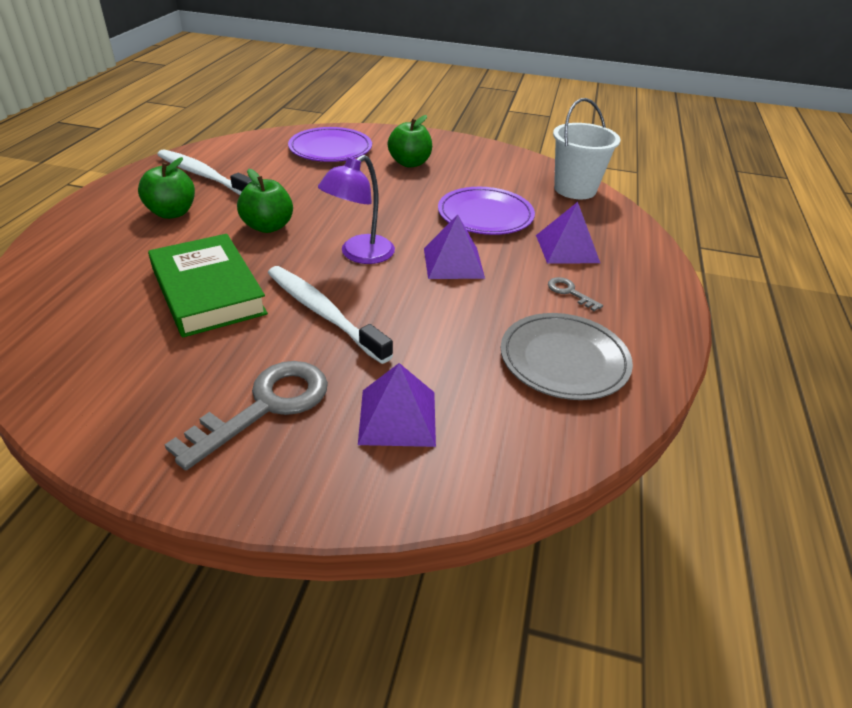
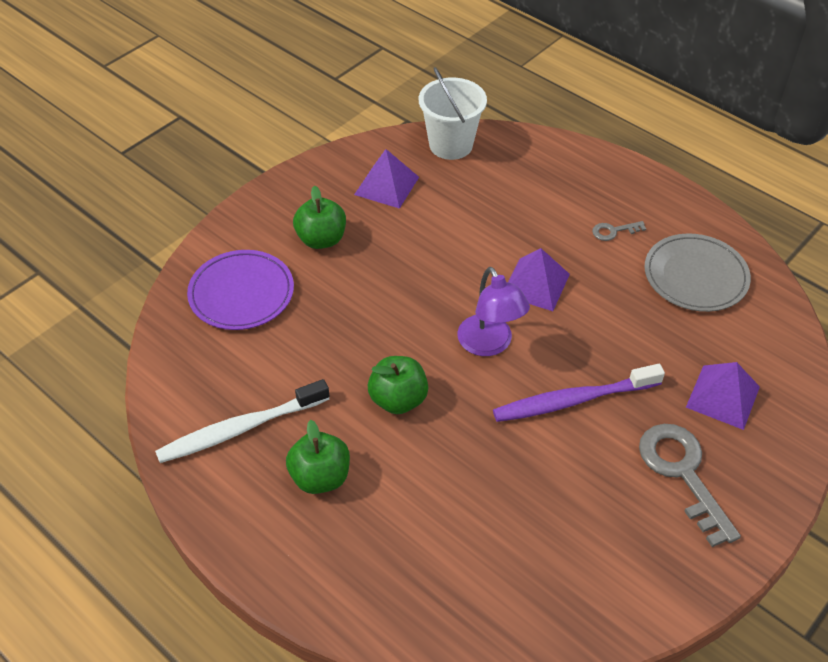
camera: 60 degrees left, 10 degrees up
(208, 291) = (499, 477): green book -> none
(323, 313) = (573, 400): white toothbrush -> purple toothbrush
(485, 215) = (465, 228): purple plate -> none
(567, 248) = (549, 201): purple pyramid -> purple pyramid (386, 185)

